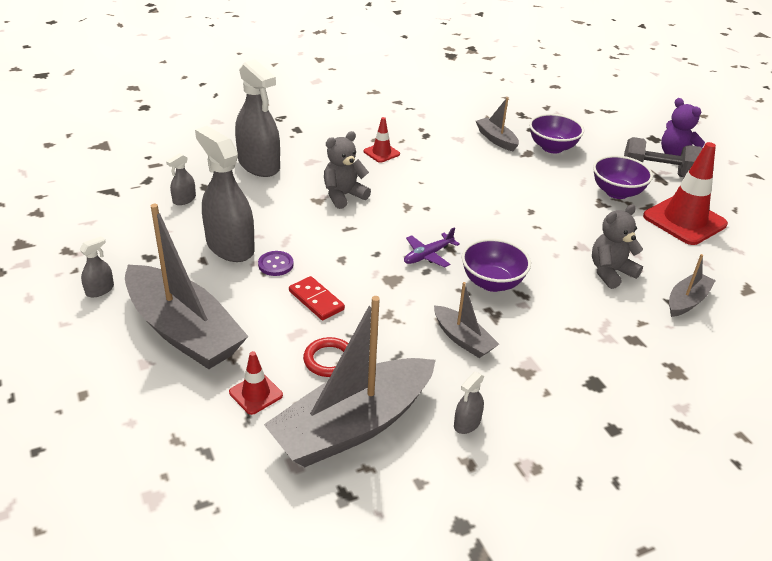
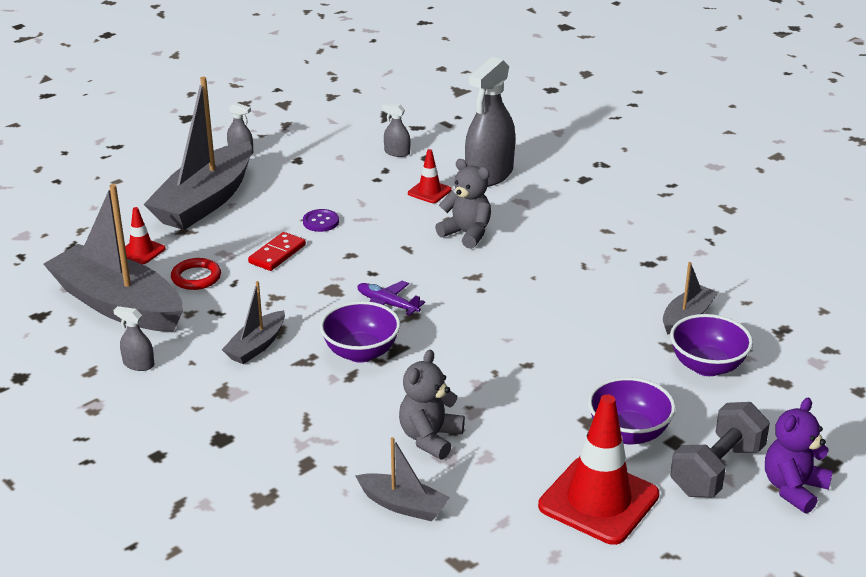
camera: 75 degrees right, 5 degrees down
(230, 247) = (335, 193): grey spray bottle -> none
(381, 153) = (578, 240): red traffic cone -> red traffic cone (429, 192)
(610, 272) = (430, 438): grey teddy bear -> grey teddy bear turned 105 degrees counterclockwise
(657, 173) = (717, 470): grey dumbbell -> grey dumbbell turned 45 degrees clockwise

